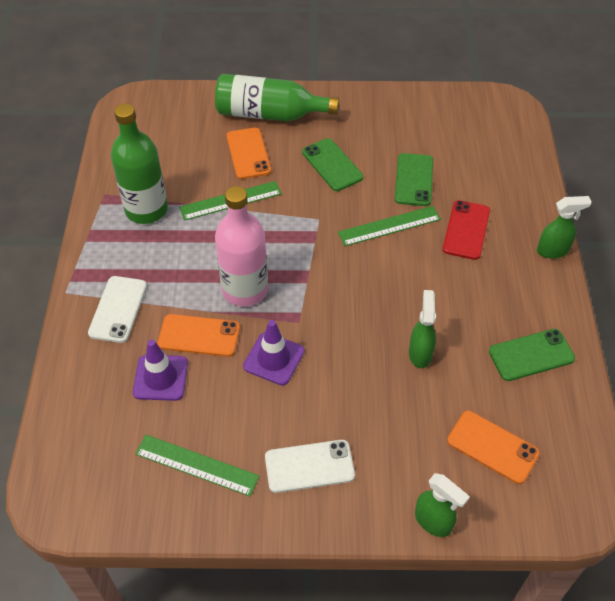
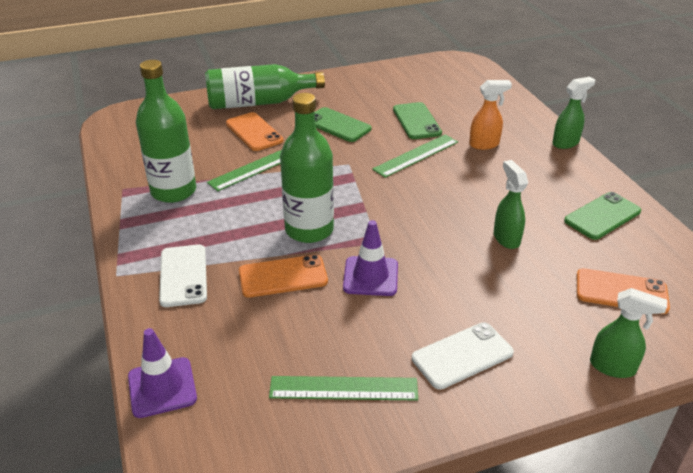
camera: 20 degrees left, 15 degrees down
(160, 378) = (261, 322): purple traffic cone -> purple traffic cone (162, 387)
(245, 290) = (309, 230): pink bottle -> green bottle
(466, 230) = (484, 144): red phone -> orange spray bottle

